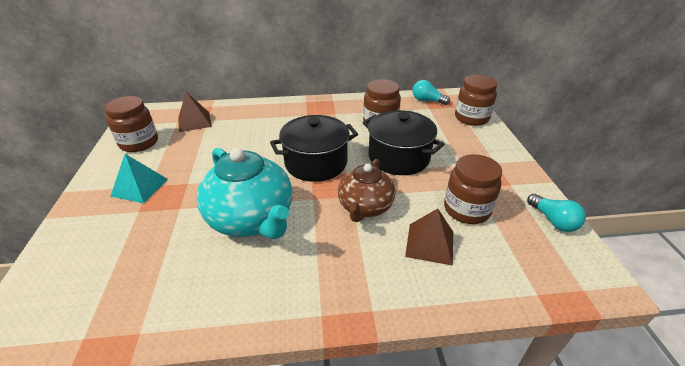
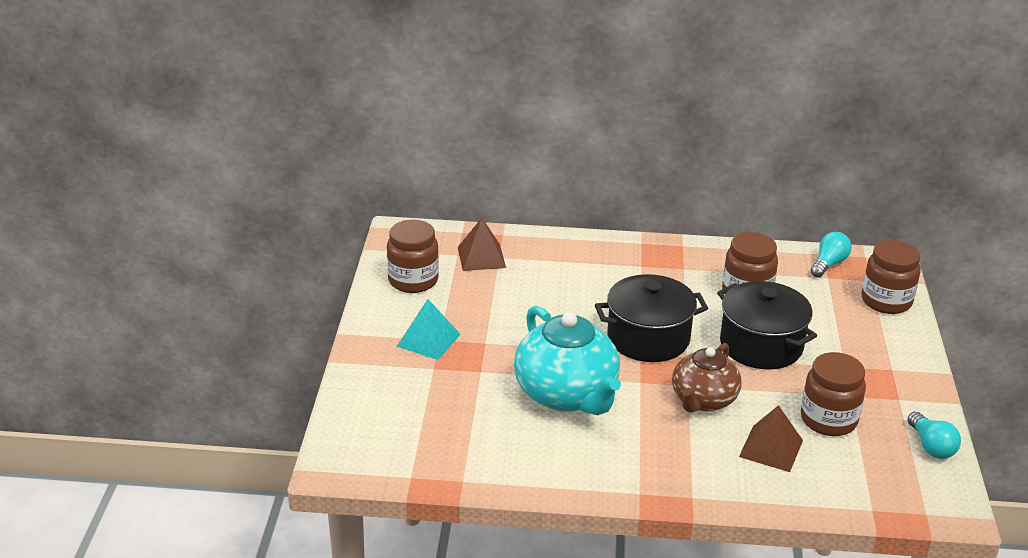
camera: 10 degrees right, 5 degrees down
(427, 101) = (828, 264): turquoise light bulb -> turquoise light bulb turned 90 degrees clockwise

